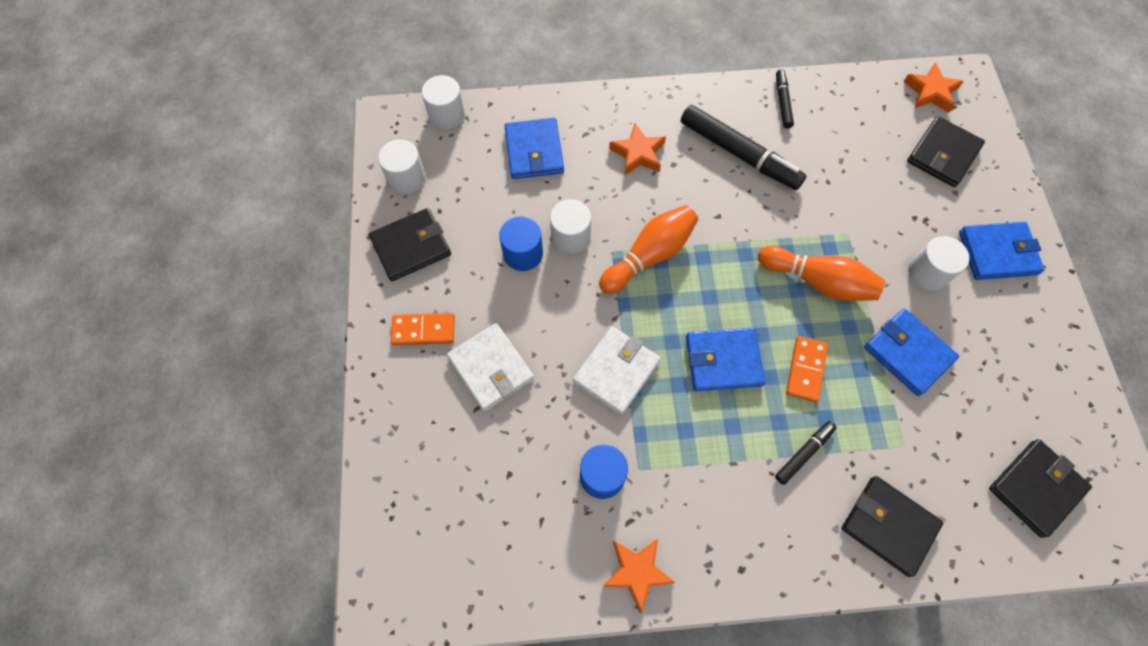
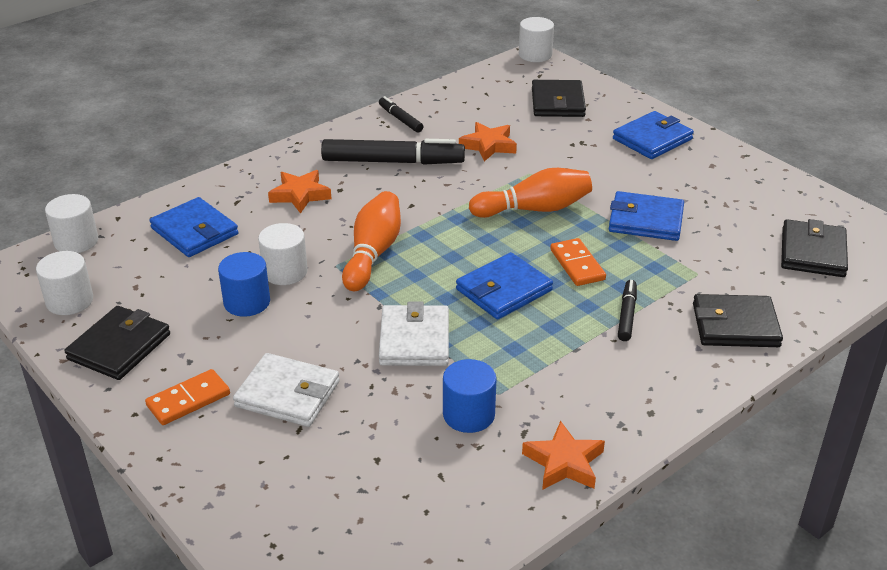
camera: 35 degrees left, 30 degrees down
(928, 273) = (613, 170): white cylinder -> white cylinder (535, 55)
(930, 92) = (514, 73): orange star -> orange star (488, 145)

